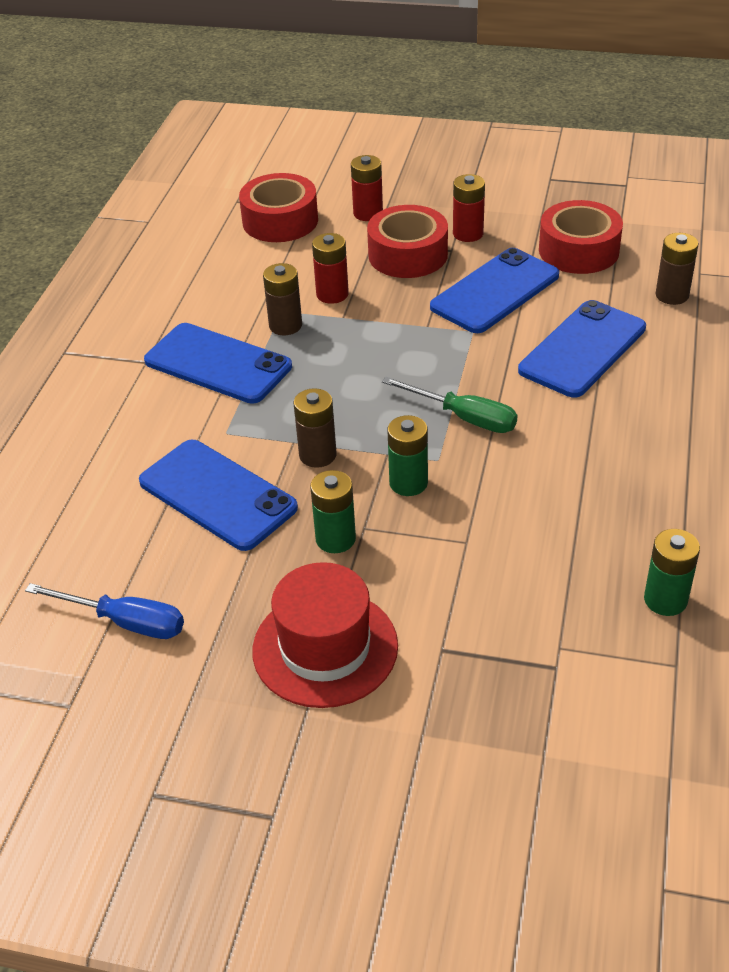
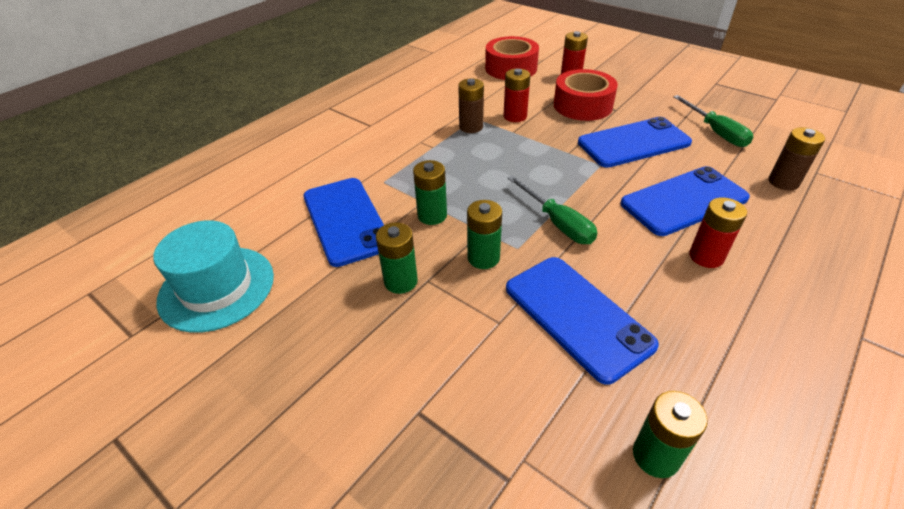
camera: 25 degrees right, 0 degrees up
(125, 622) = (217, 288): blue screwdriver -> turquoise hat
(218, 364) = (411, 138): blue phone -> blue phone (577, 316)
(317, 455) = (432, 215): brown battery -> green battery
(325, 648) = (329, 368): red hat -> none
(468, 234) = (634, 102): red battery -> red battery (706, 256)
(578, 250) = (715, 132): red tape -> green screwdriver

